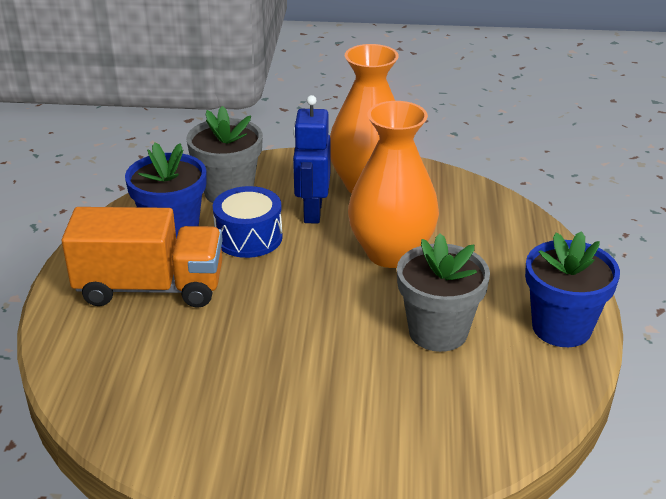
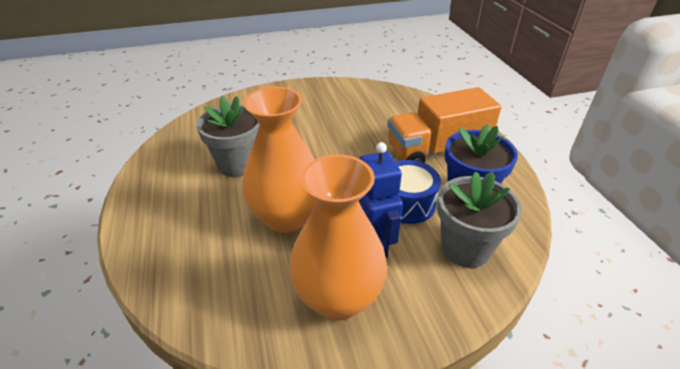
camera: 160 degrees right, 5 degrees up
(561, 327) = (150, 186): blue flower pot -> none

